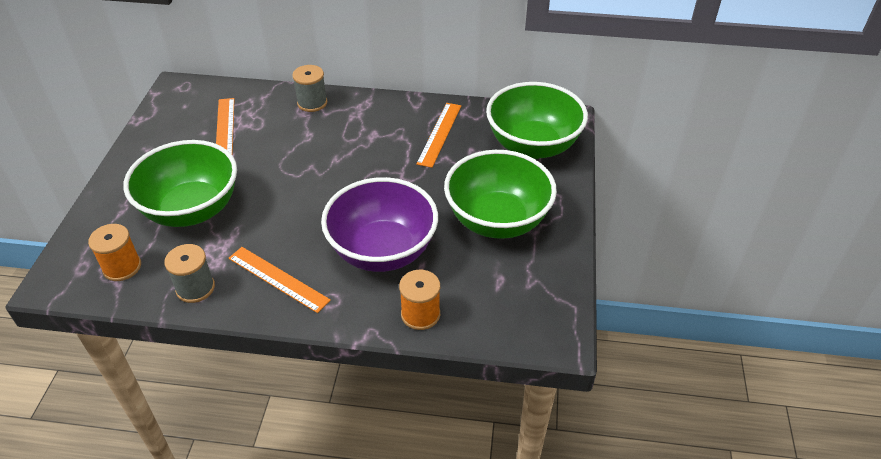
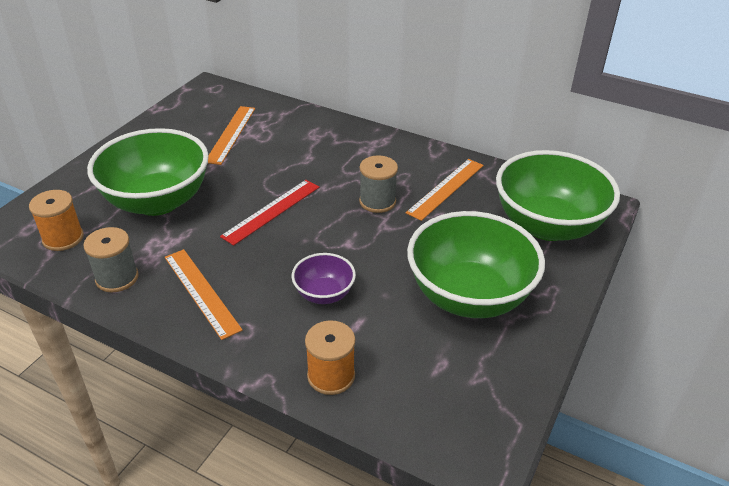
camera: 20 degrees right, 5 degrees down
(301, 192) = (272, 211): none -> red ruler
(312, 103) = (328, 129): grey spool -> grey spool (377, 201)
(382, 251) = (324, 294): purple bowl -> purple bowl, size x0.48

